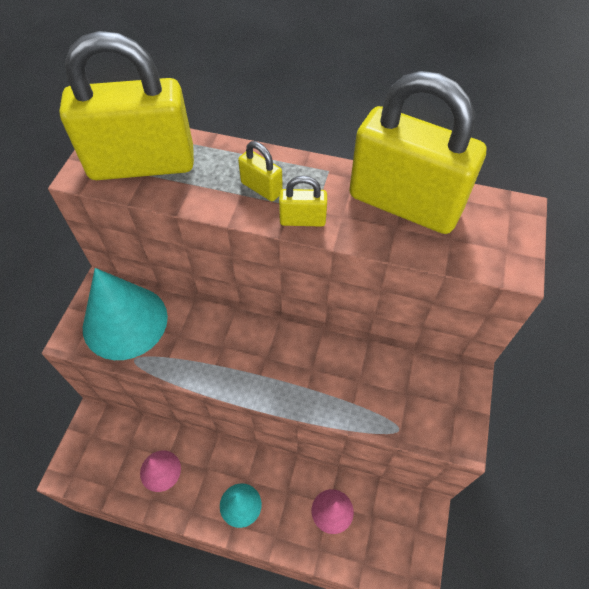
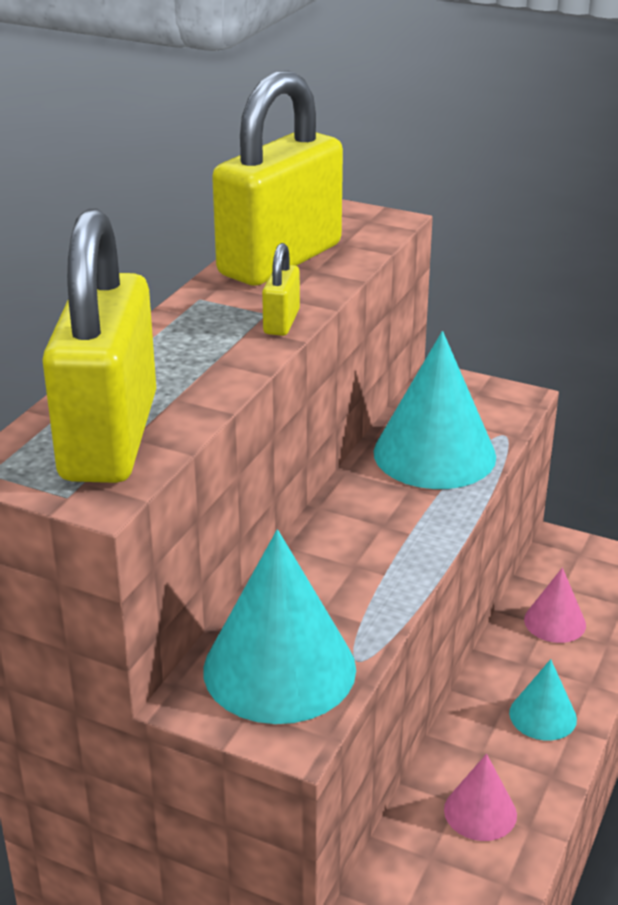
camera: 80 degrees left, 25 degrees down
(261, 188) = (210, 345): yellow padlock -> none
(357, 381) = (434, 454): none -> turquoise cone

